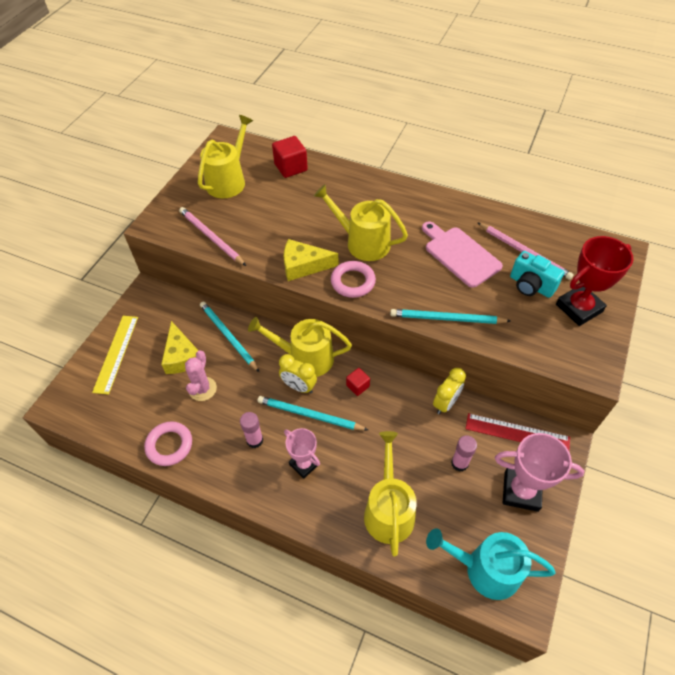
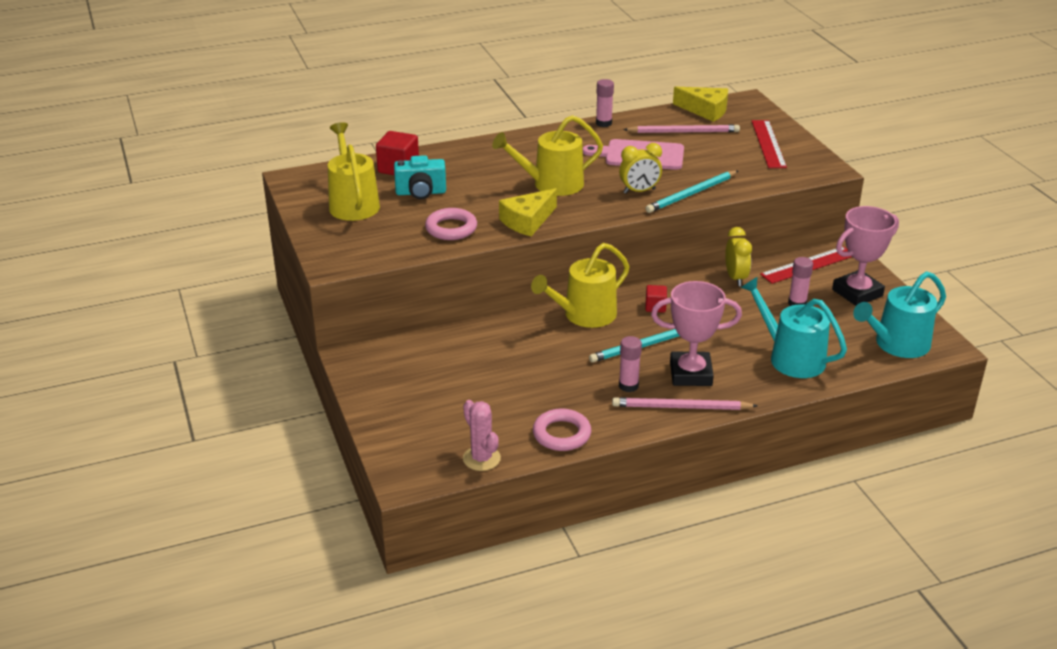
camera: 45 degrees left, 20 degrees down
(116, 353) = (400, 414): yellow ruler -> none
(182, 356) = (470, 378): yellow cheese -> yellow cheese (705, 110)
(202, 389) = (528, 385): pink cactus -> pink cactus (481, 458)
(211, 237) = (409, 245): pink pencil -> pink pencil (680, 407)
(228, 336) = (491, 341): turquoise pencil -> none
(299, 387) = (609, 335): yellow clock -> yellow clock (639, 191)
(304, 464) = (690, 374): pink trophy -> pink trophy, size x1.57
(353, 282) = (585, 210): pink ring -> pink ring (451, 228)
(388, 510) = (791, 357): yellow watering can -> turquoise watering can
(474, 207) = (603, 123): none -> pink glue stick
(531, 285) = (718, 148): turquoise camera -> turquoise camera (421, 193)
(578, 308) = (768, 144): red trophy -> red ruler

